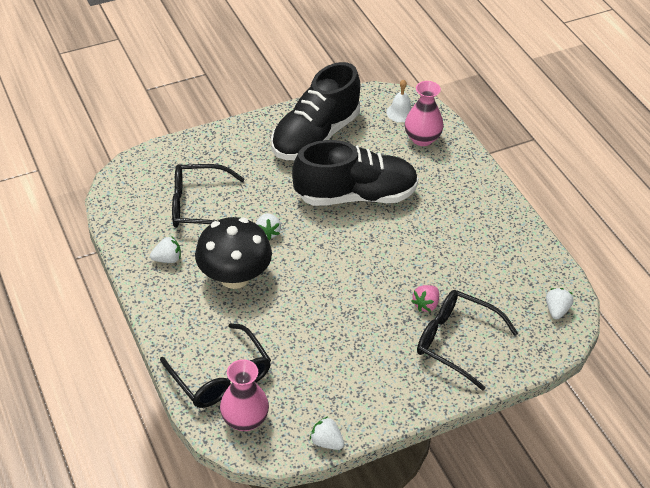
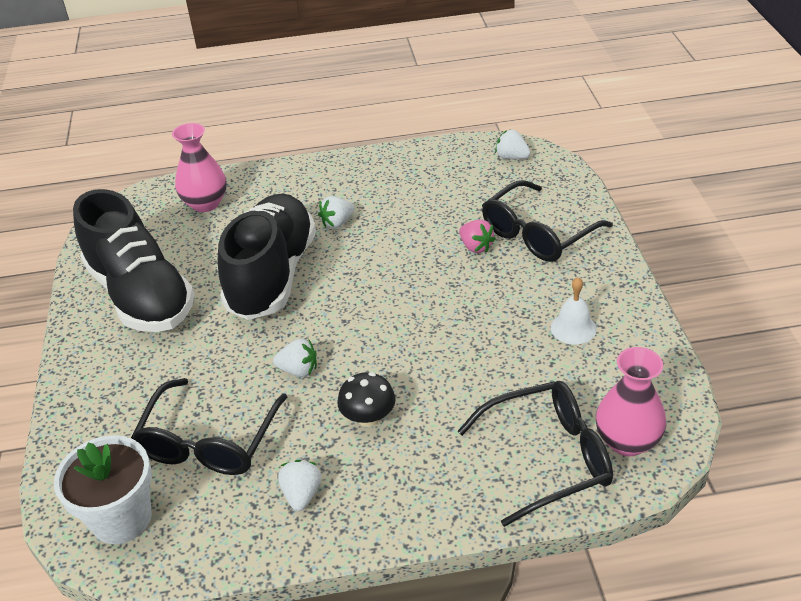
camera: 70 degrees left, 5 degrees down
(136, 186) = (122, 518): none -> white flower pot
(234, 277) = (368, 418): black mushroom -> black mushroom, size x0.51
(326, 442) = (671, 365): white strawberry -> white strawberry (337, 222)
(400, 112) = (148, 213): white bell -> white bell (573, 328)

